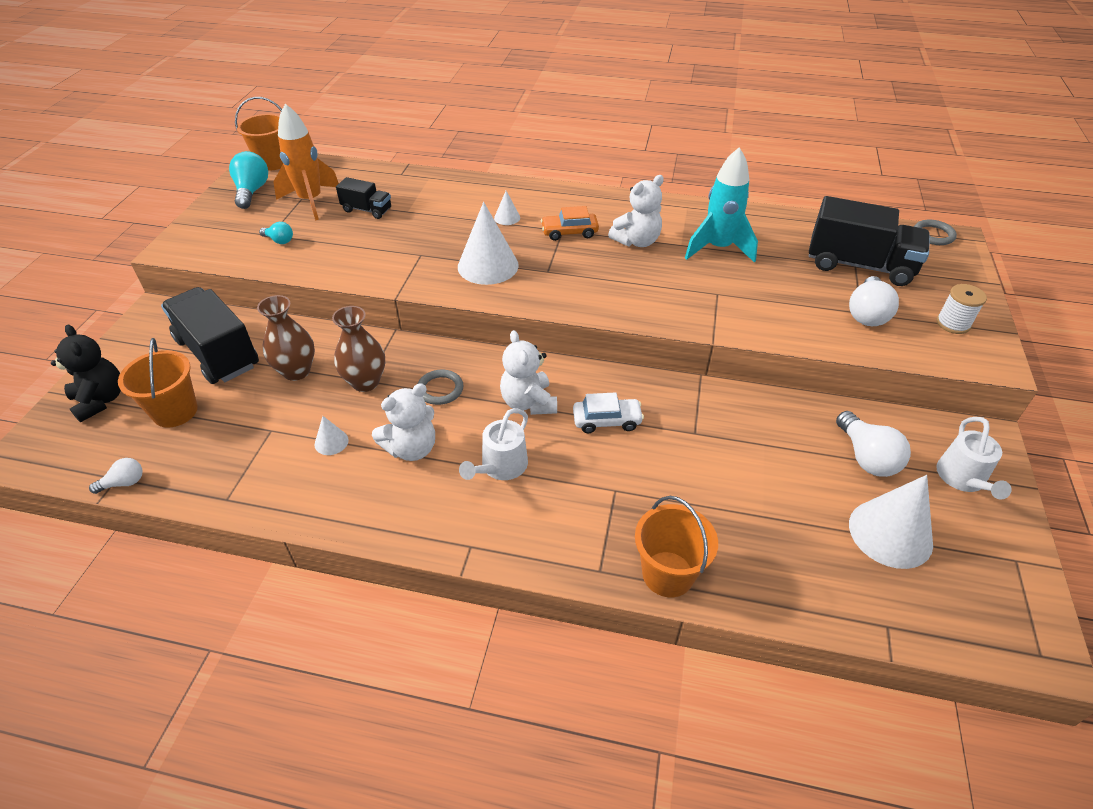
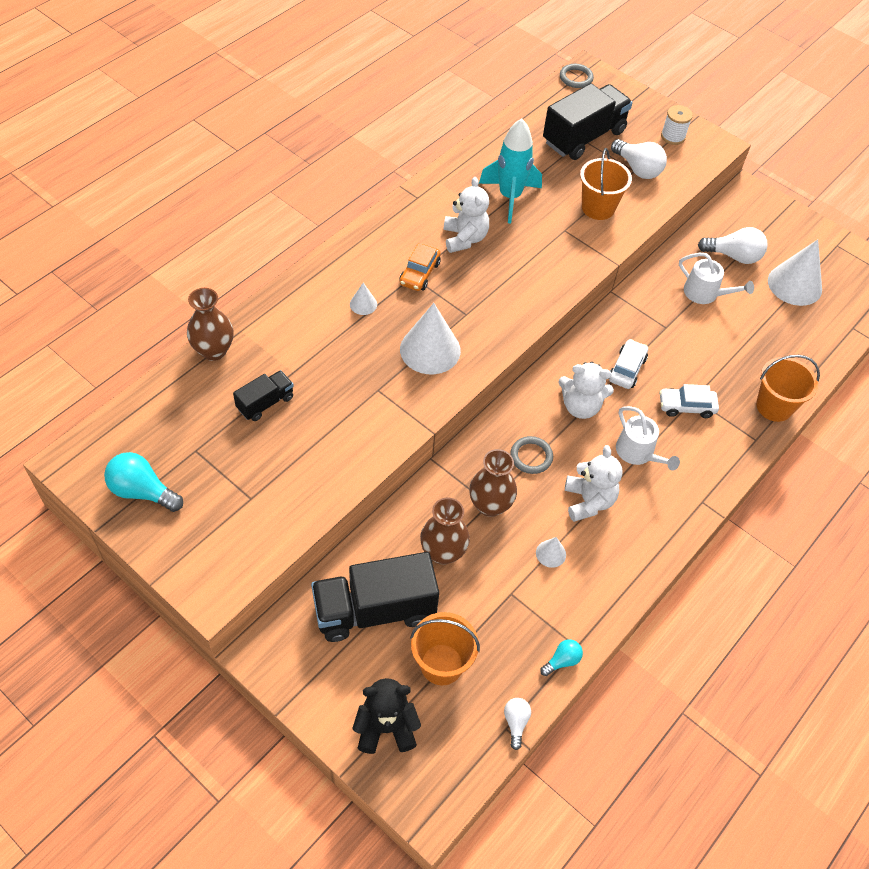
camera: 65 degrees left, 10 degrees up
(273, 162) = (88, 454): orange bucket -> orange bucket (598, 207)
(279, 240) = (268, 493): turquoise light bulb -> turquoise light bulb (562, 661)
(311, 201) = (209, 444): orange rocket -> none
(400, 174) = (214, 350): none -> brown vase
(597, 487) = (686, 406): none -> white car
(962, 478) = (772, 225): white watering can -> white watering can (705, 293)

